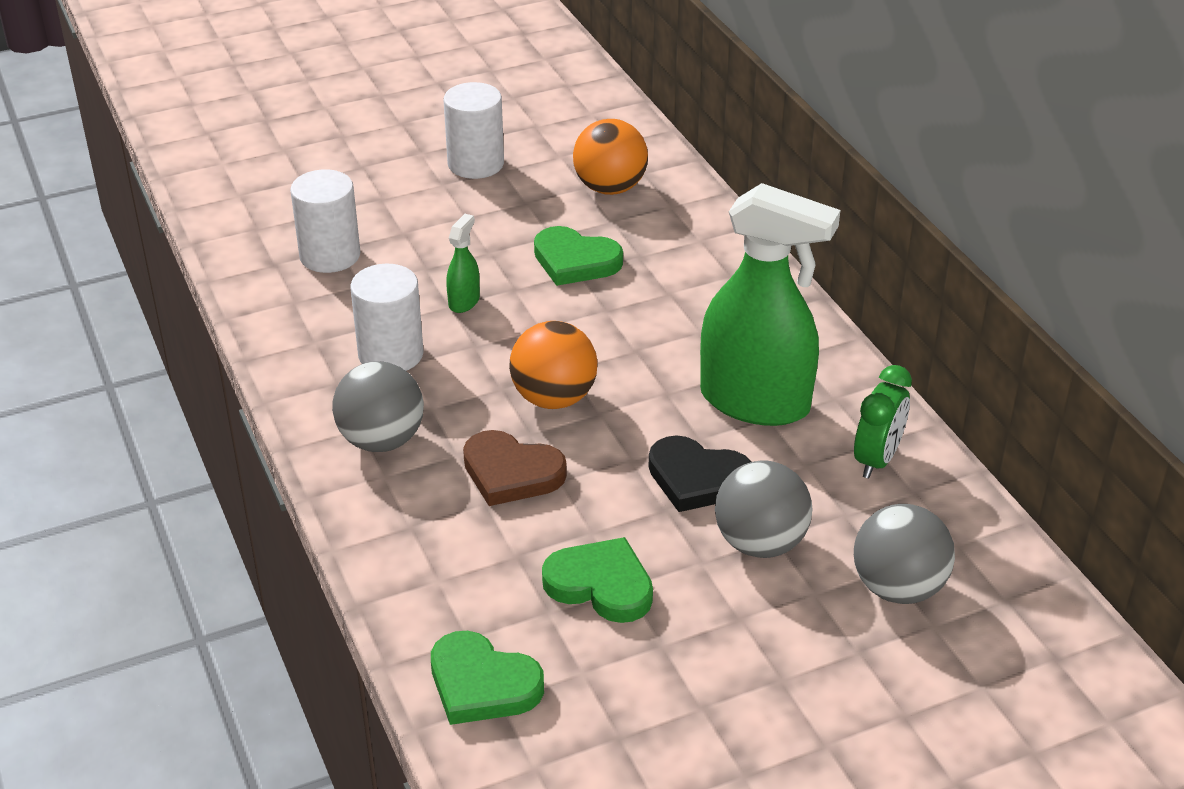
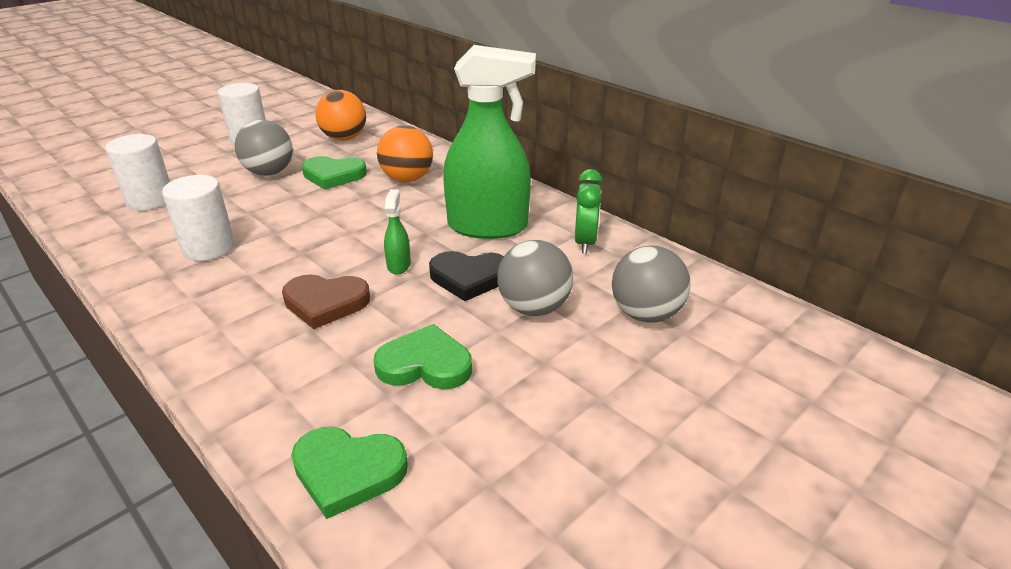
camera: 20 degrees left, 5 degrees down
(381, 440) = (211, 303): grey ball -> grey ball (269, 172)
(464, 301) = (259, 208): green spray bottle -> green spray bottle (399, 265)
(554, 398) = (344, 250): orange ball -> orange ball (407, 179)

